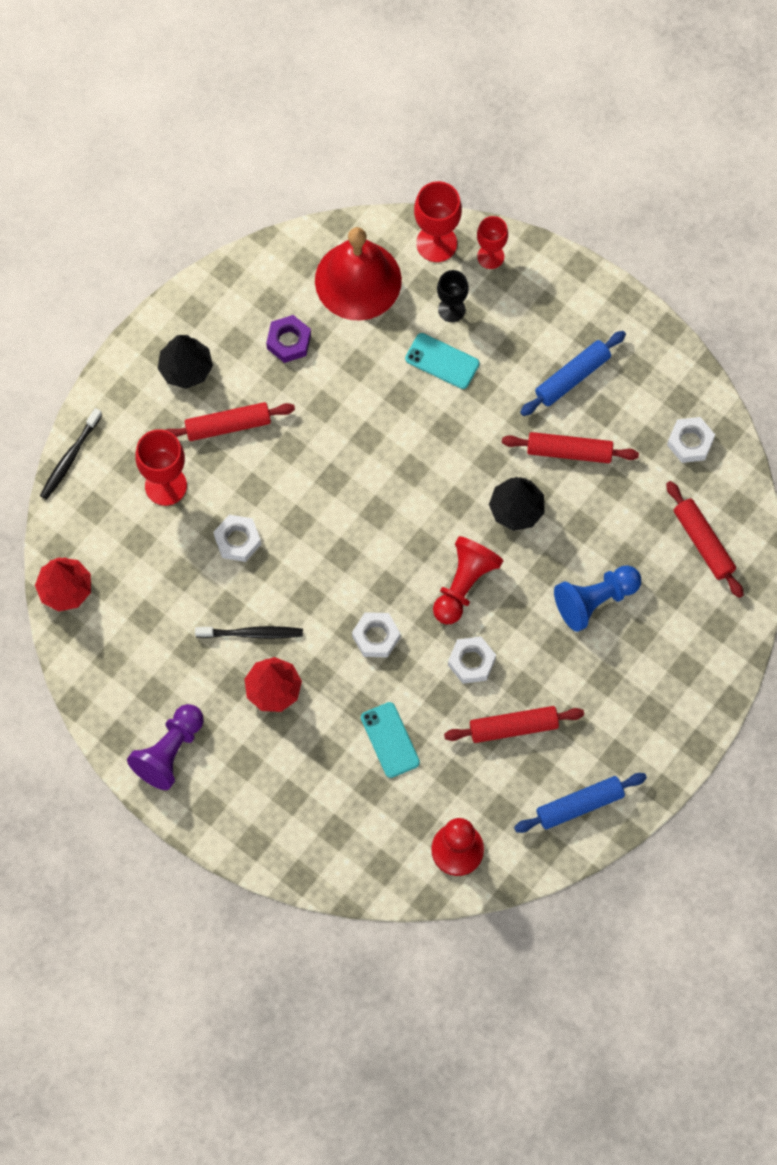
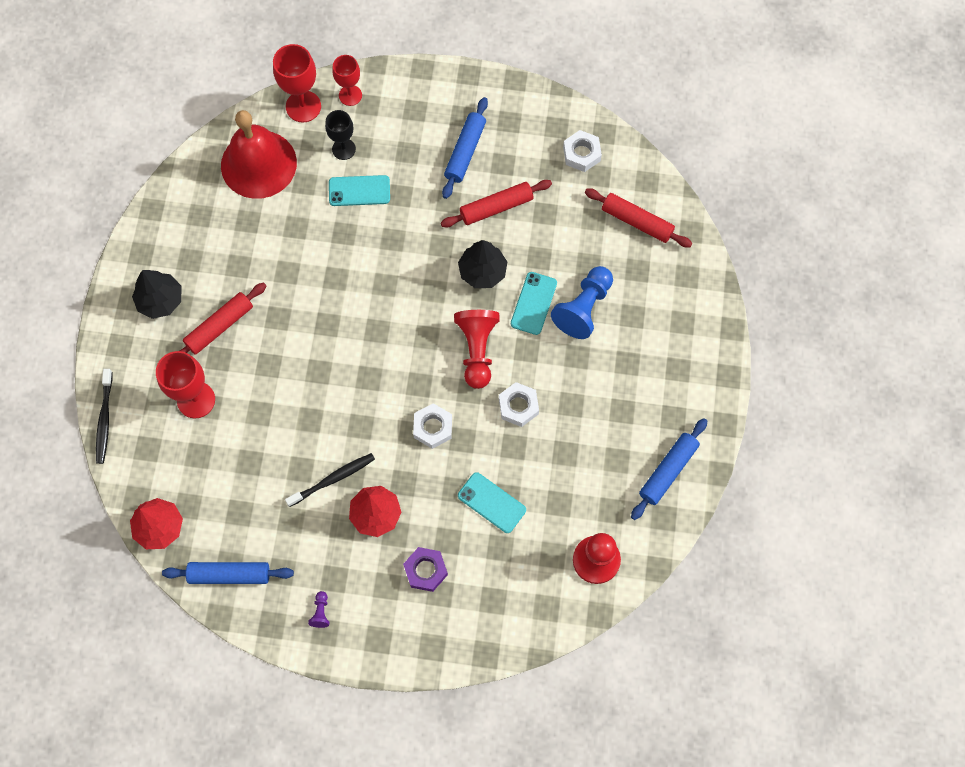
camera: 30 degrees left, 0 degrees up
(105, 670) = (229, 574): none -> blue rolling pin
(169, 752) = (321, 612): purple pawn -> purple pawn, size x0.43
(237, 540) = (279, 412): white nut -> none
(289, 341) = (231, 237): purple nut -> purple nut (425, 570)
(513, 727) = (581, 439): red rolling pin -> none
(548, 569) = (533, 303): none -> turquoise phone

